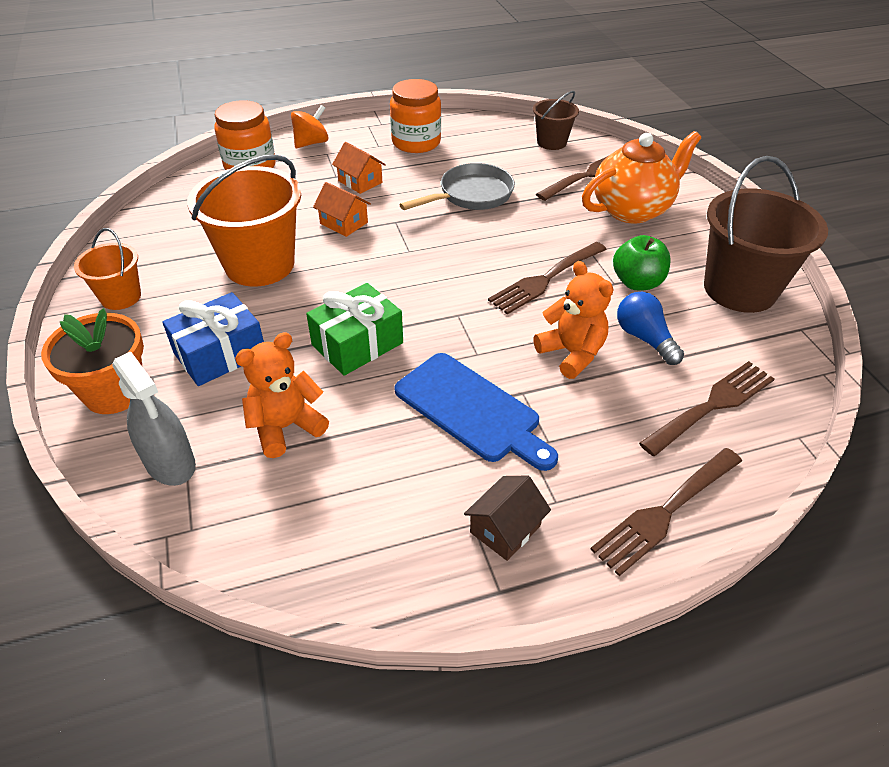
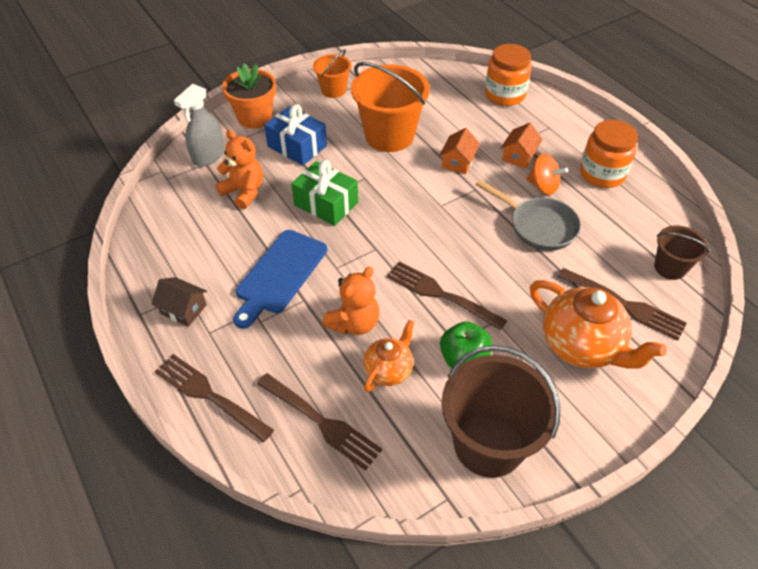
camera: 75 degrees right, 5 degrees up
(311, 143) = (558, 115): orange spinning top -> orange spinning top (543, 186)
(644, 338) = (389, 370): blue light bulb -> orange teapot

